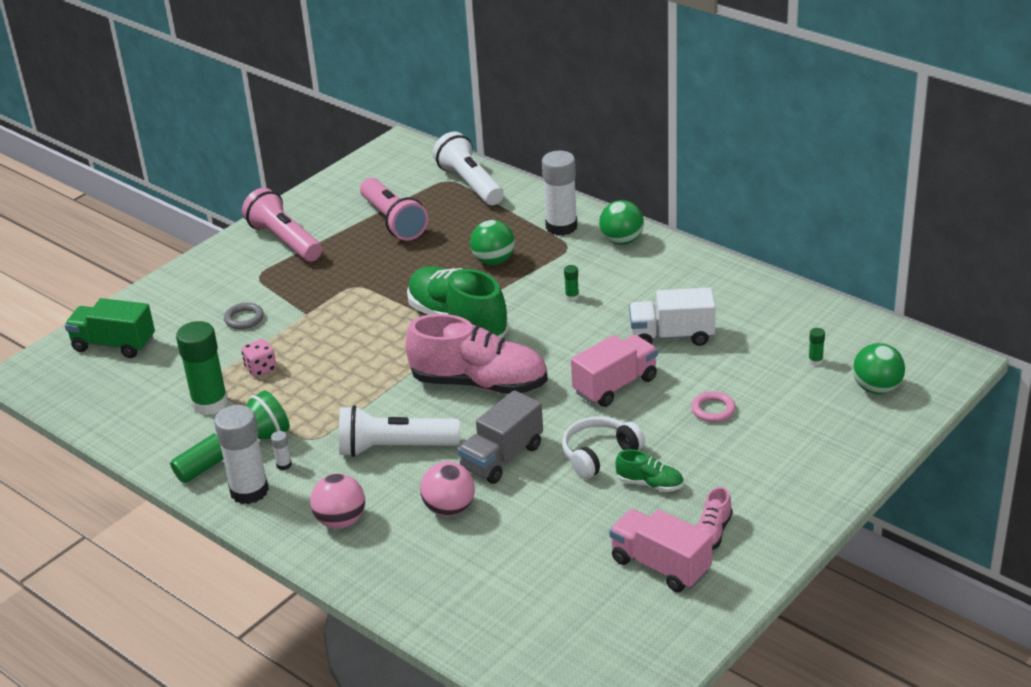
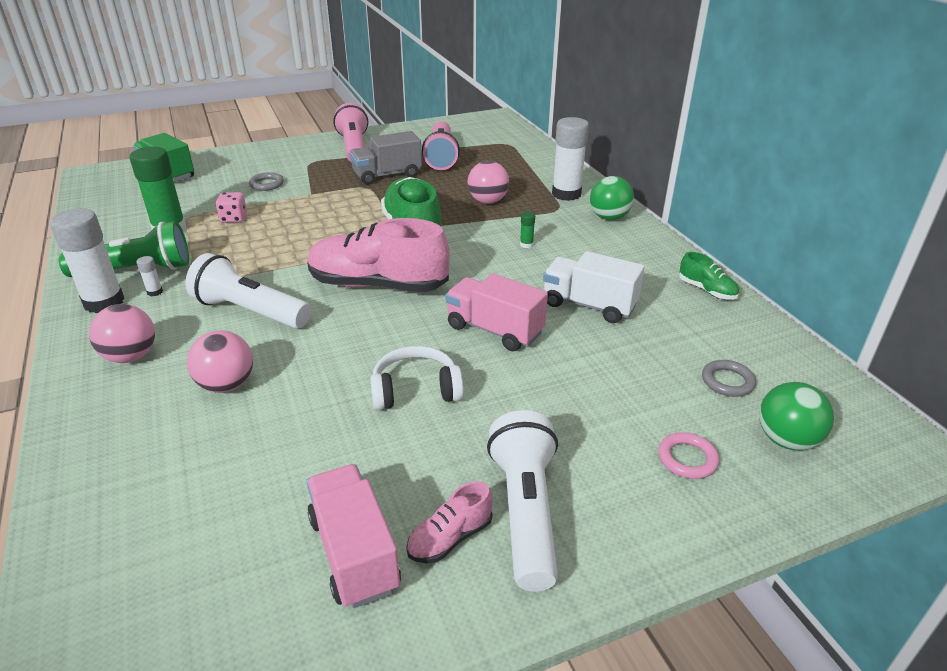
camera: 25 degrees right, 0 degrees up
(469, 184) = (522, 150): white flashlight -> white flashlight (525, 511)
(479, 383) = (378, 285): pink shoe -> pink shoe turned 150 degrees clockwise
(493, 261) = (487, 201): green ball -> pink ball
(502, 457) = (325, 355): grey truck -> grey truck (387, 175)
(615, 386) = (494, 330): pink truck -> pink truck turned 135 degrees counterclockwise
(650, 484) = (436, 443): green shoe -> green shoe (707, 290)
(713, 410) = (573, 390): pink ring -> pink ring (687, 459)
(815, 361) = (727, 381): green glue stick -> grey ring

